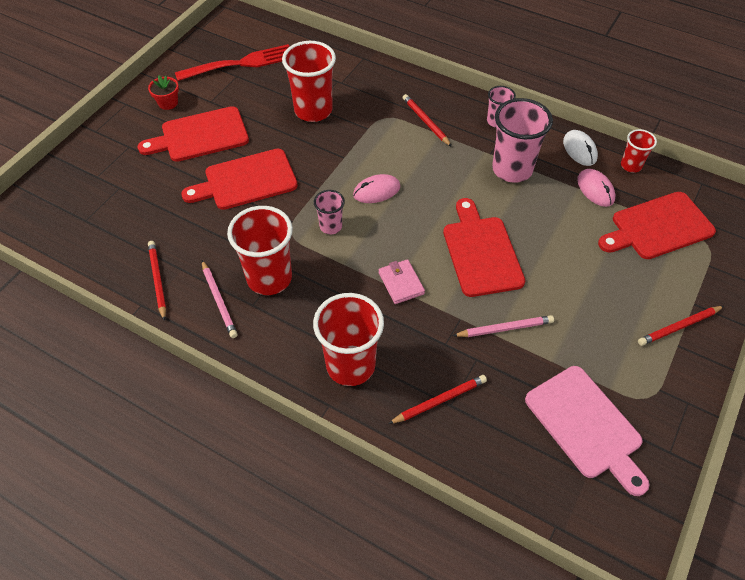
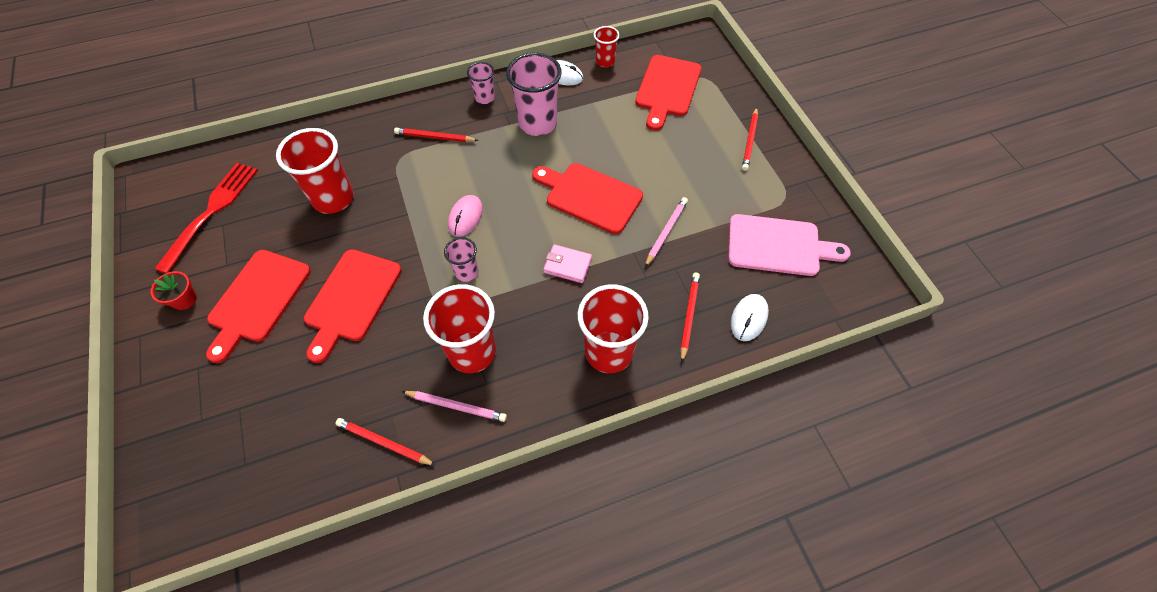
camera: 50 degrees left, 5 degrees up
(483, 449) = (748, 318): none -> white mouse
(595, 189) = (604, 94): pink mouse -> none

